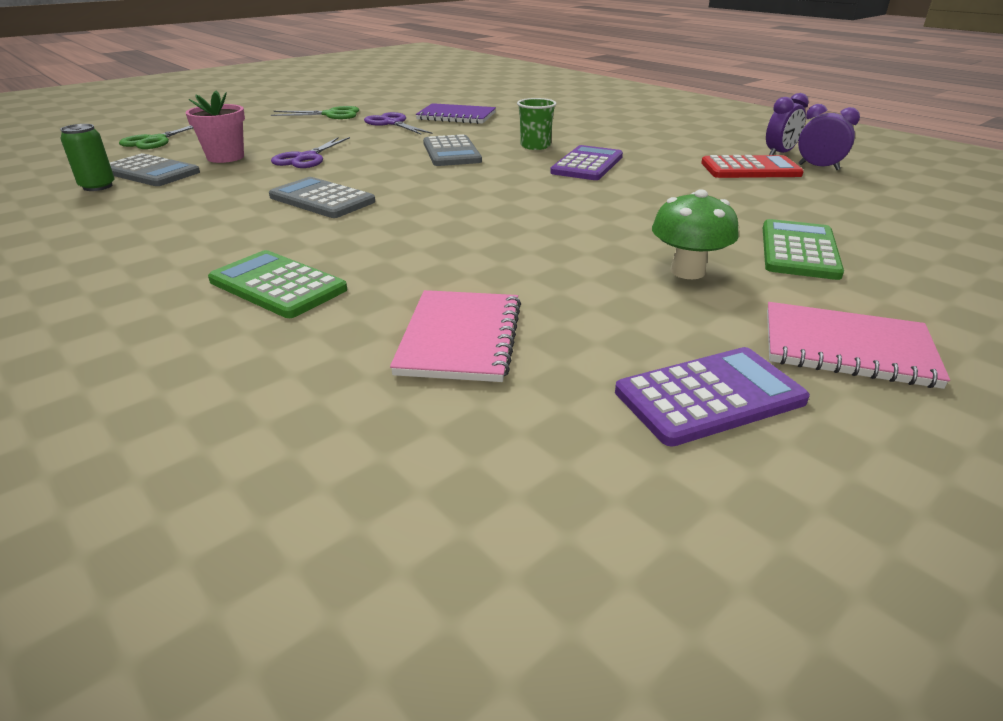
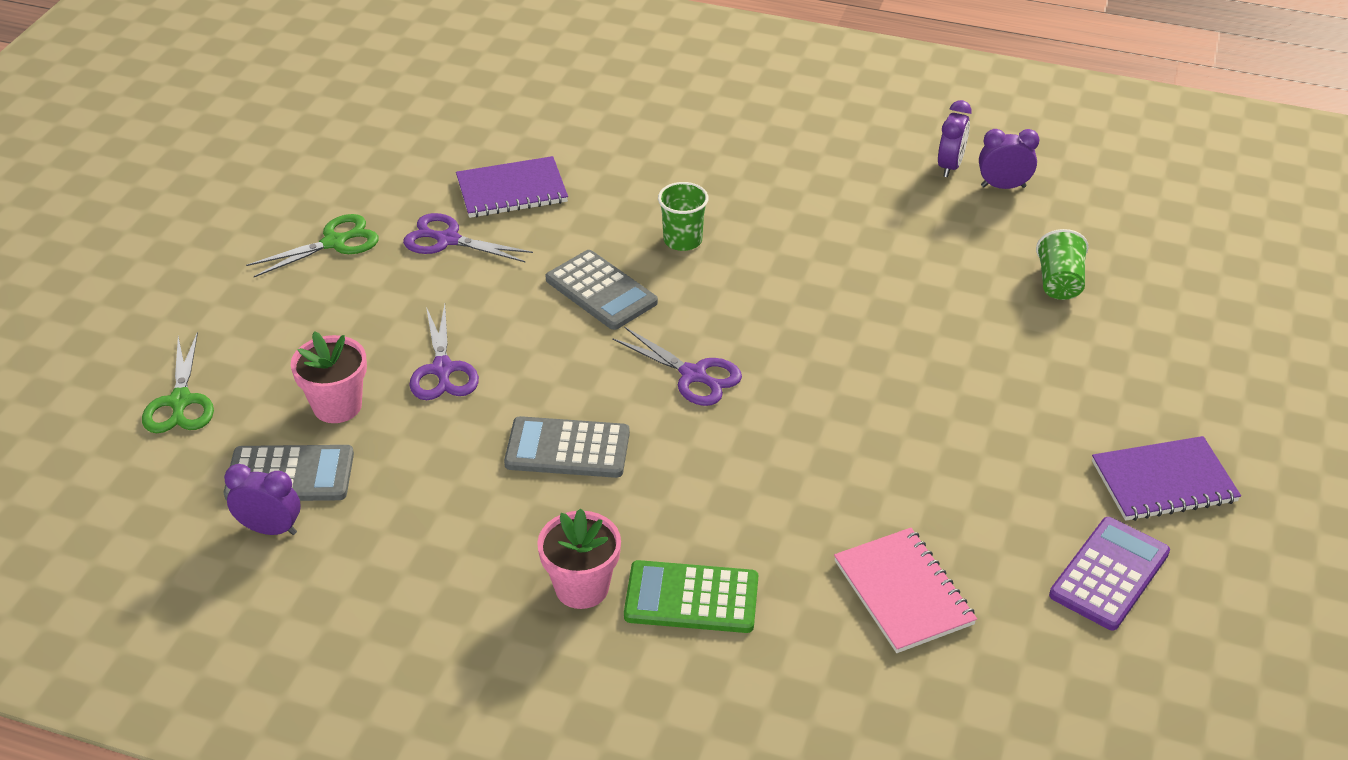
camera: 30 degrees left, 10 degrees up
(97, 186) = (270, 529): green can -> purple clock
(213, 257) = (582, 587): none -> pink flower pot
(459, 191) = (693, 375): none -> purple scissors
(587, 164) = (775, 265): purple calculator -> none
(687, 271) = (1002, 430): green mushroom -> none
(750, 169) = (942, 215): red calculator -> none
(799, 251) = (1068, 360): green calculator -> none
(829, 213) = (1059, 283): none -> green cup
(846, 348) = (1163, 481): pink notebook -> purple notebook

